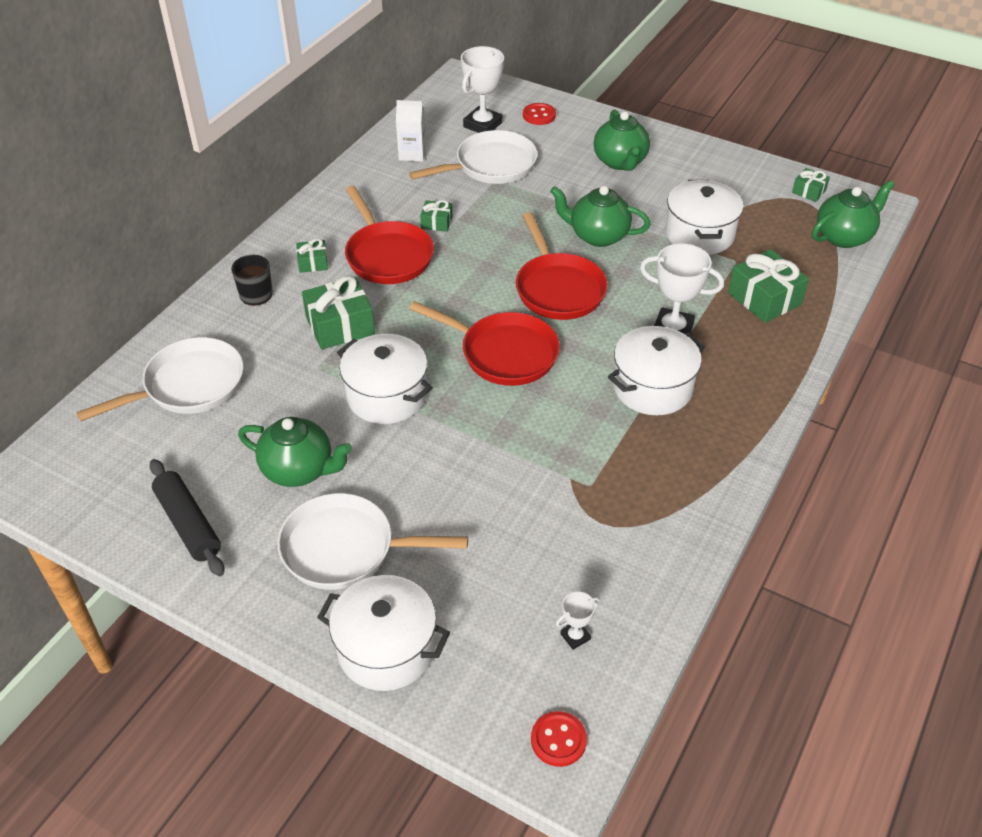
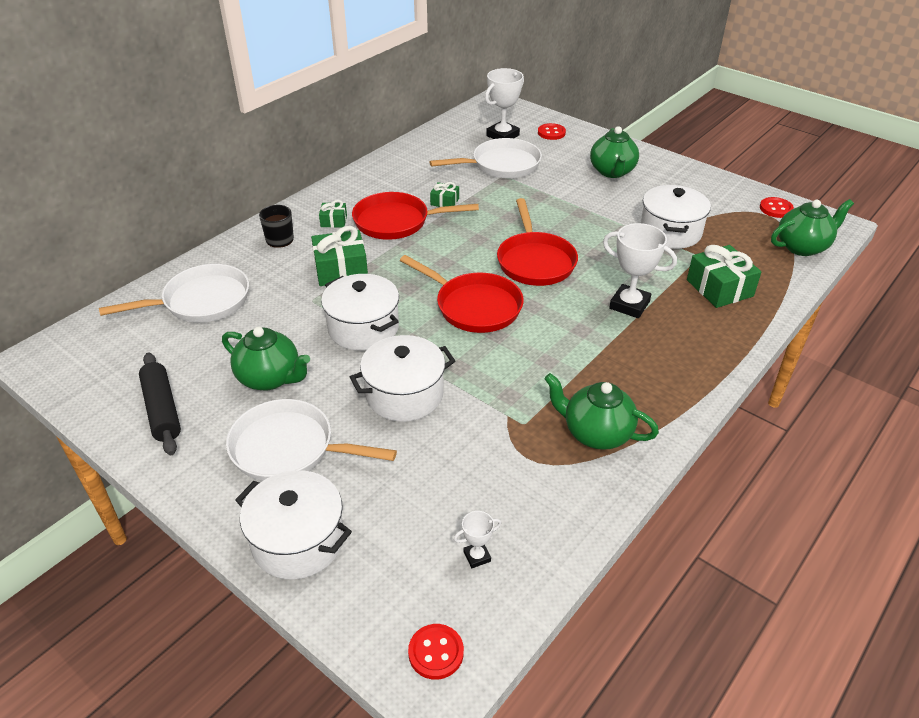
camera: 10 degrees right, 5 degrees down
(387, 255) = (396, 222): red pan -> red pan turned 105 degrees clockwise
(412, 154) = (439, 151): white carton -> none
(597, 236) = (579, 225): green teapot -> green teapot (596, 433)
(652, 387) = (601, 349): white pot -> white pot (404, 395)
(809, 191) = (776, 209): green gift -> red button

